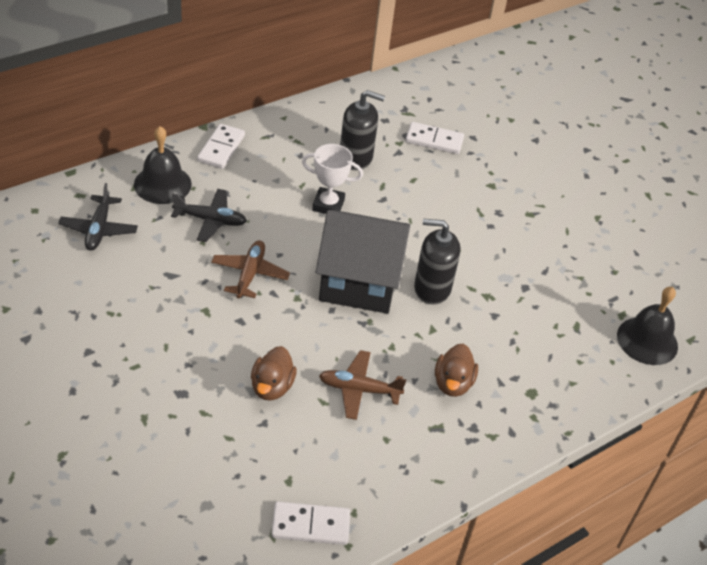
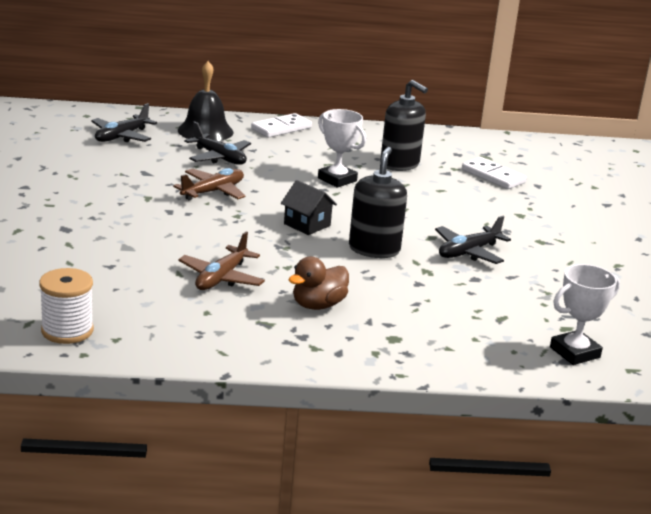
camera: 35 degrees right, 20 degrees down
(272, 387) = (145, 250): brown duck -> none
(310, 525) = (67, 331): white domino -> white spool
(359, 282) = (307, 225): black house -> black house, size x0.44
(359, 389) = (221, 278): brown plane -> brown plane turned 105 degrees counterclockwise
(432, 288) = (374, 249): black soap dispenser -> black soap dispenser turned 60 degrees clockwise
(496, 255) = (468, 252): none -> black plane
(647, 340) = (574, 352): black bell -> white trophy

